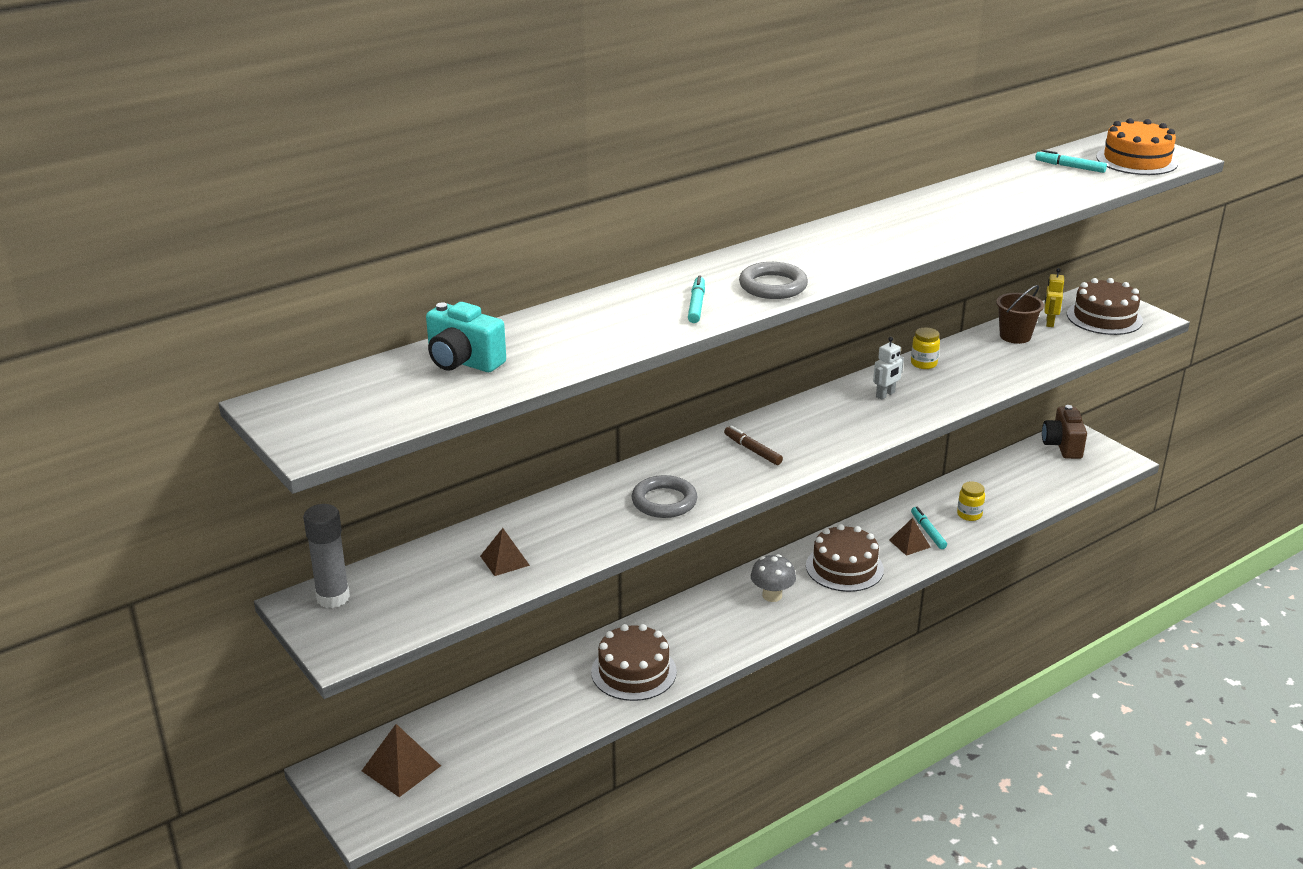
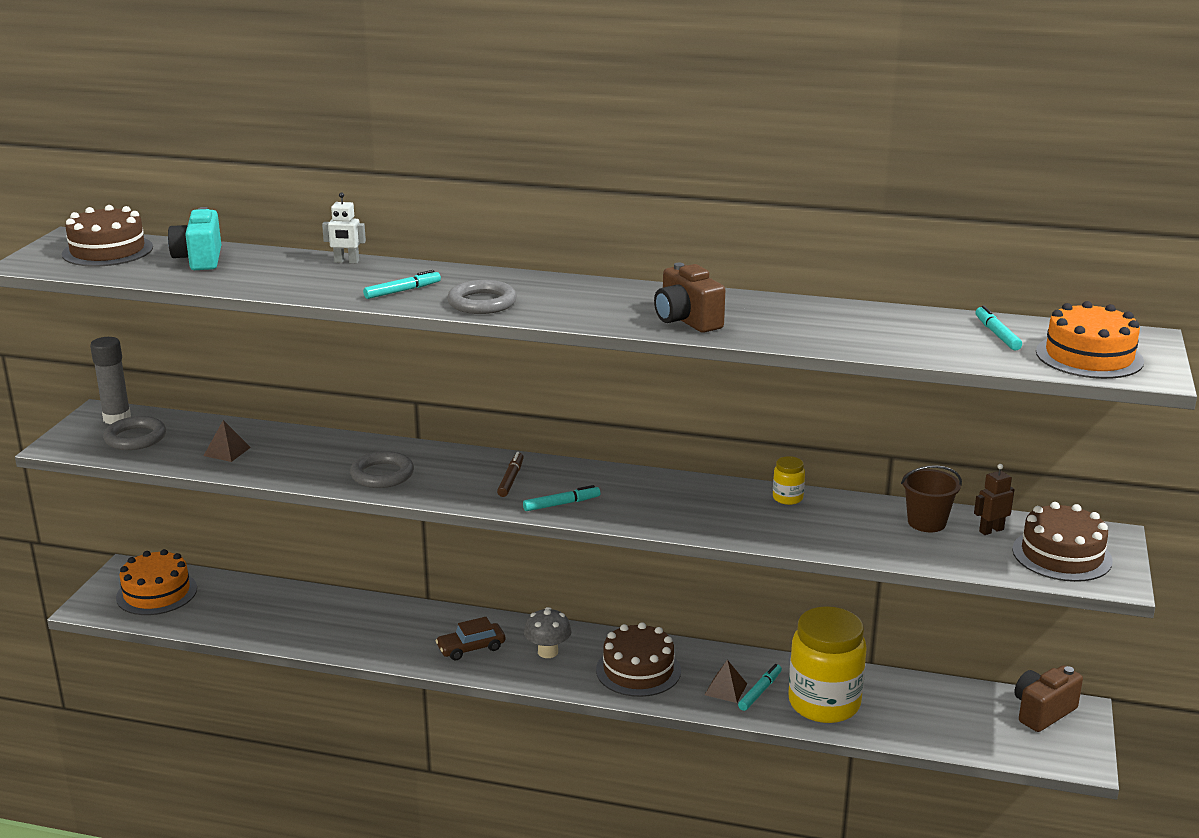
camera: 50 degrees right, 5 degrees down
(397, 601) = (135, 438): none -> grey ring
(401, 768) = (156, 593): brown pyramid -> orange cake
(633, 671) = (367, 633): brown cake -> brown cake (107, 251)
(722, 629) = (471, 648): none -> brown car
(822, 446) = (561, 504): none -> turquoise marker
(885, 395) = (698, 500): white robot -> white robot (346, 262)
(918, 236) = (686, 321): none -> brown camera
(969, 515) = (824, 703): yellow jar -> yellow jar, size x2.41
(1049, 322) = (991, 530): yellow robot -> brown robot

